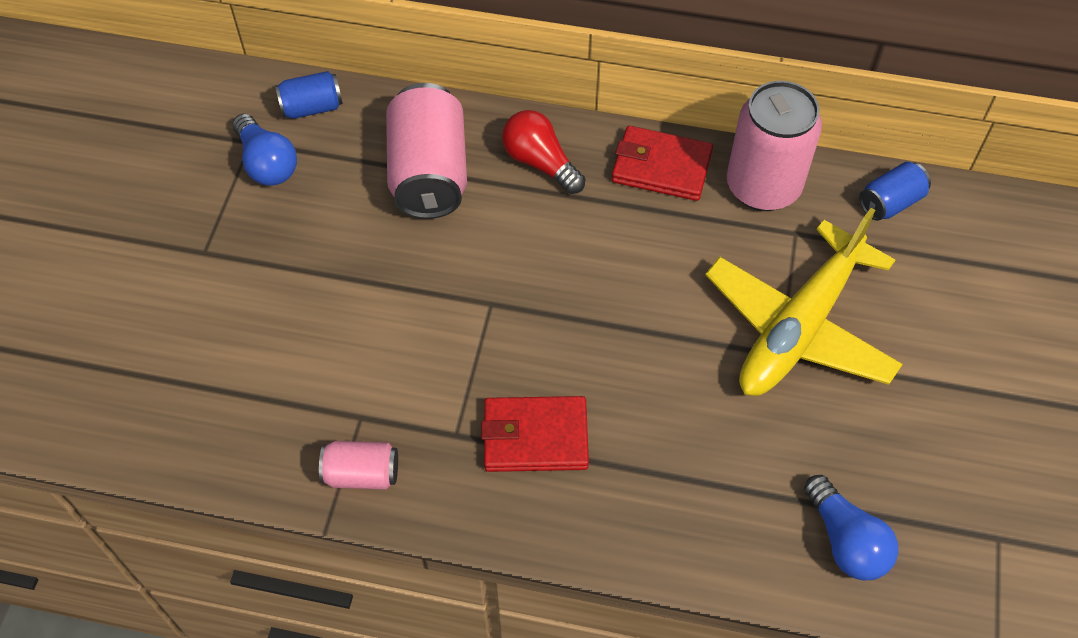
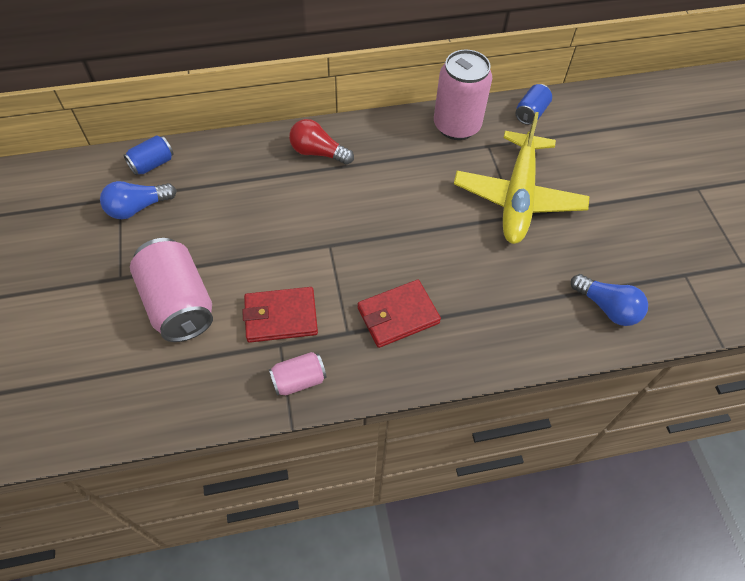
camera: 25 degrees left, 0 degrees up
(267, 163) = (138, 207): blue light bulb -> blue light bulb turned 120 degrees clockwise
(429, 173) = (250, 180): pink can -> pink can (178, 303)
(661, 167) = (392, 133): red wallet -> red wallet (281, 317)

